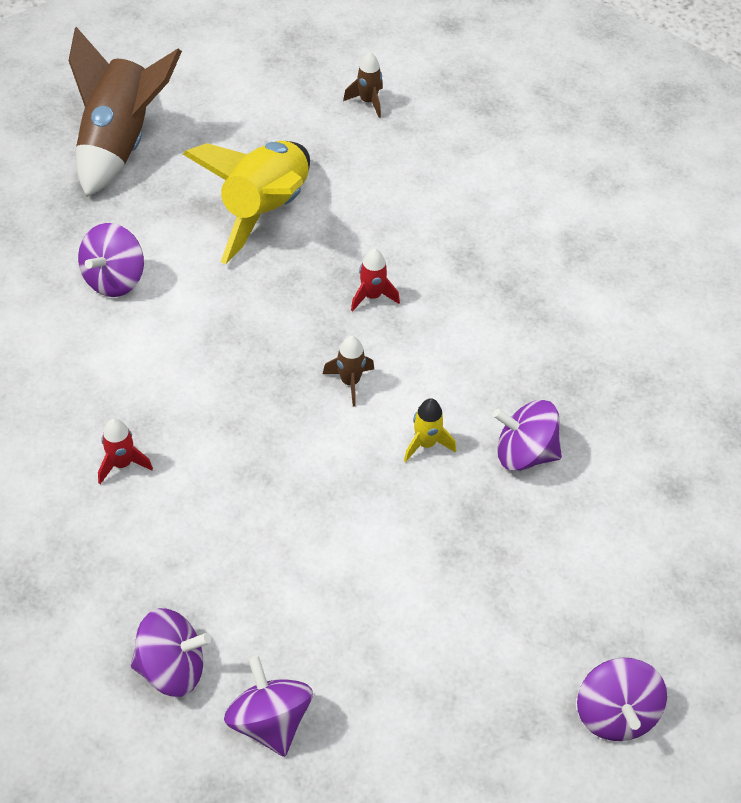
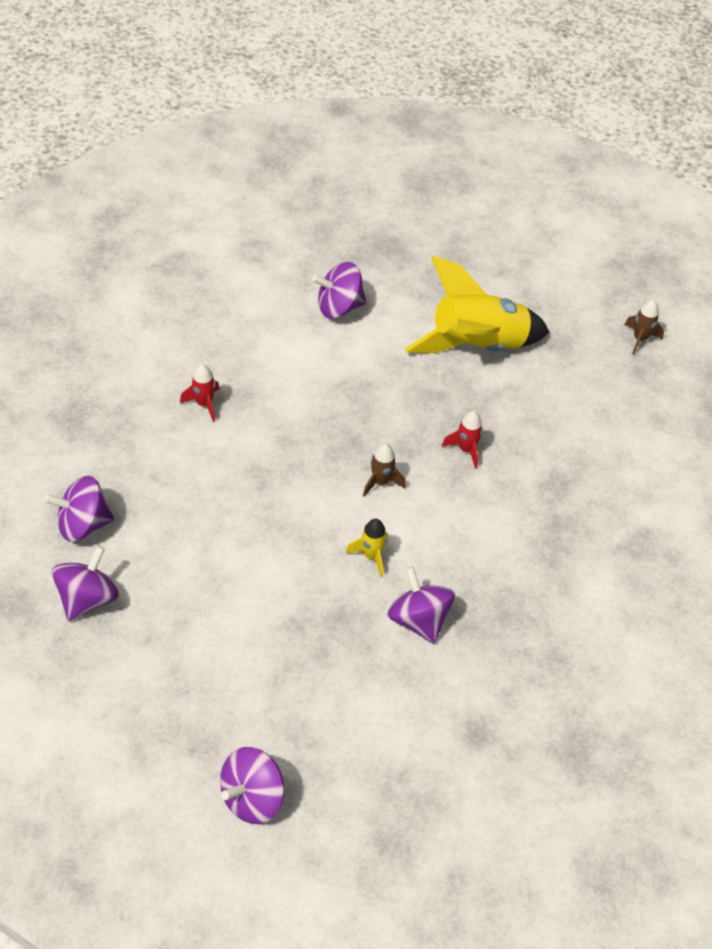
camera: 50 degrees right, 0 degrees up
(120, 144) = (451, 235): brown rocket -> none
(172, 668) = (83, 524): purple spinning top -> purple spinning top turned 120 degrees clockwise

